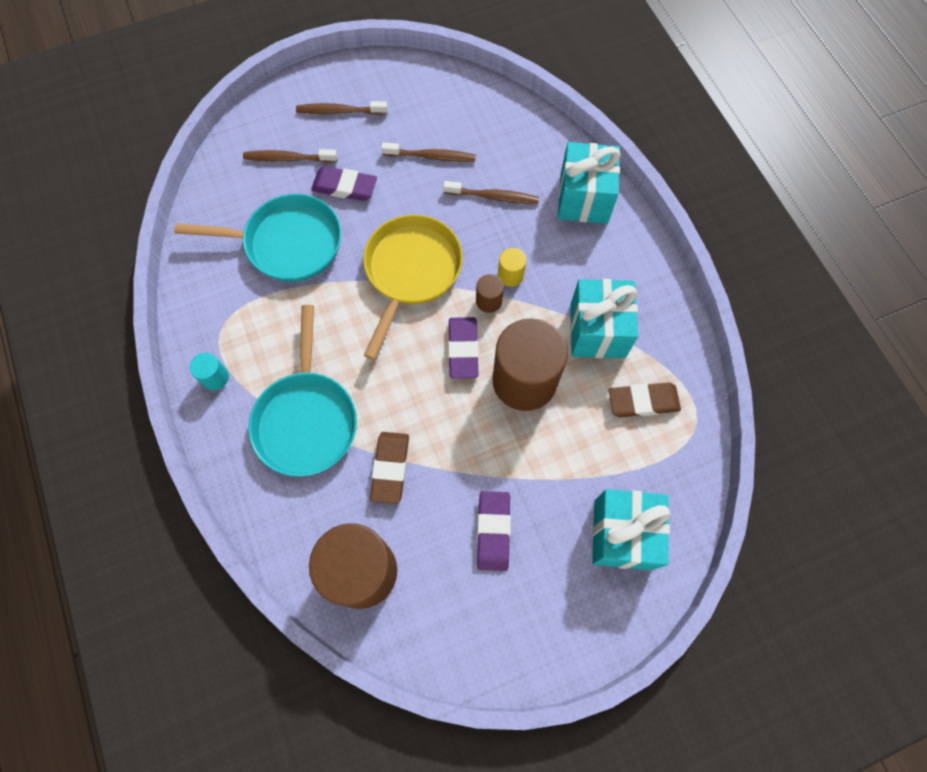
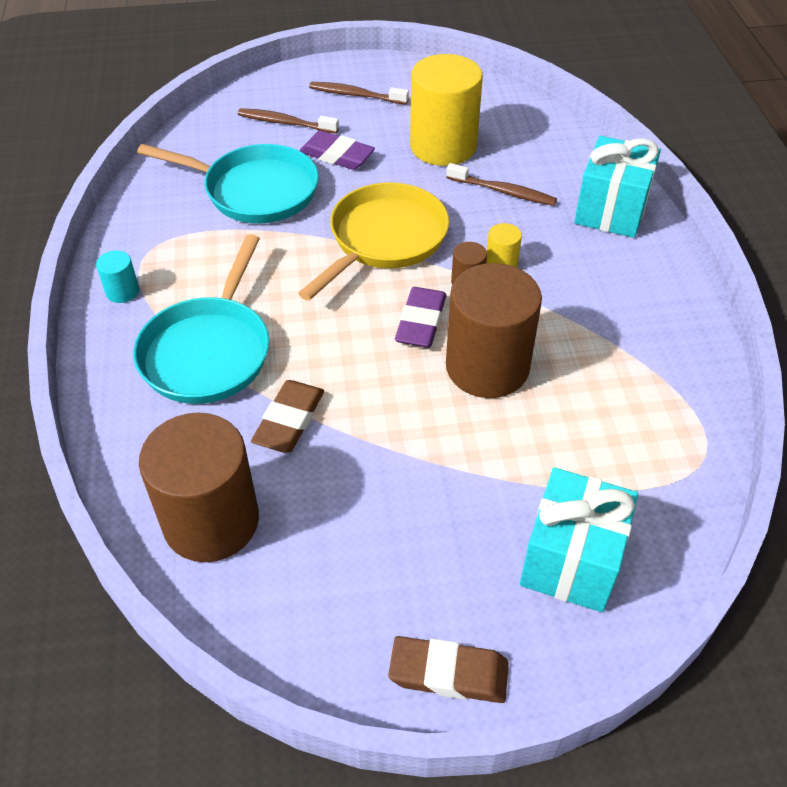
camera: 15 degrees right, 20 degrees down
(431, 156) = (443, 146): brown toothbrush -> yellow cylinder
(493, 531) = (396, 516): purple eraser -> none
(597, 330) = (594, 336): turquoise gift -> none
(643, 402) = (636, 420): brown eraser -> brown eraser (448, 673)

